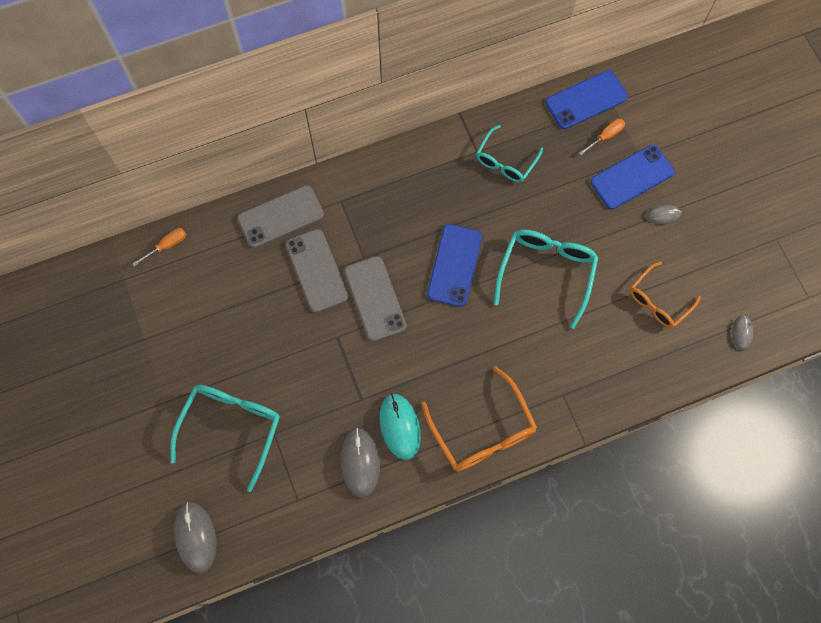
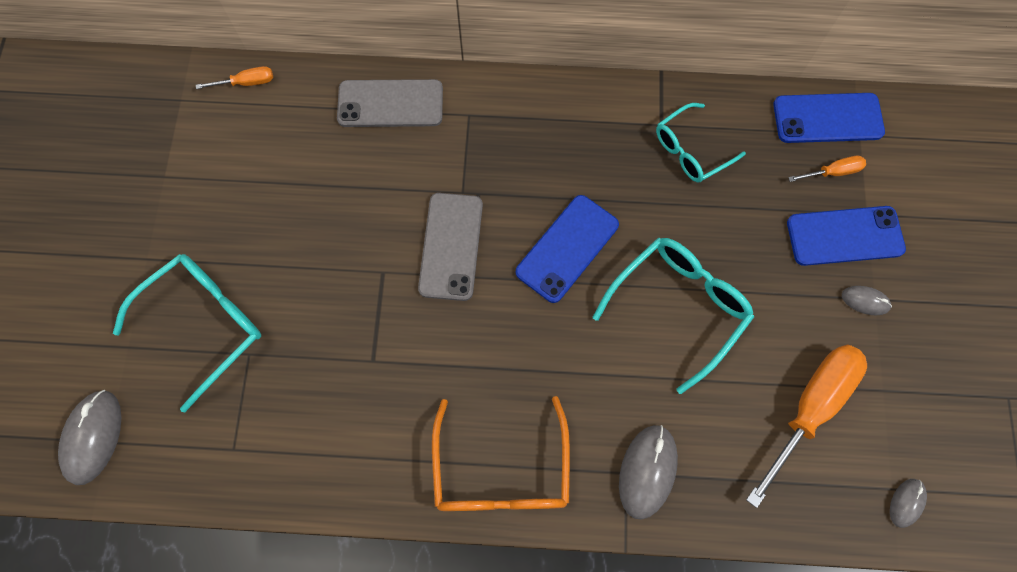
camera: 25 degrees right, 0 degrees up
(316, 270) = (399, 183): grey phone -> none
(360, 462) = (331, 439): grey mouse -> grey mouse (647, 471)
(399, 427) = (401, 417): turquoise mouse -> none
(658, 301) = (809, 409): orange glasses -> orange screwdriver

